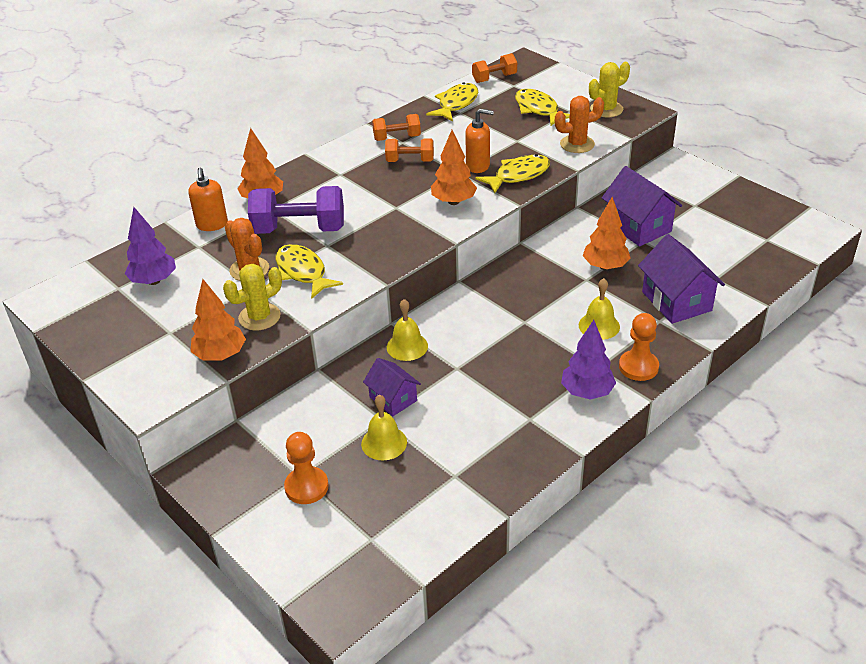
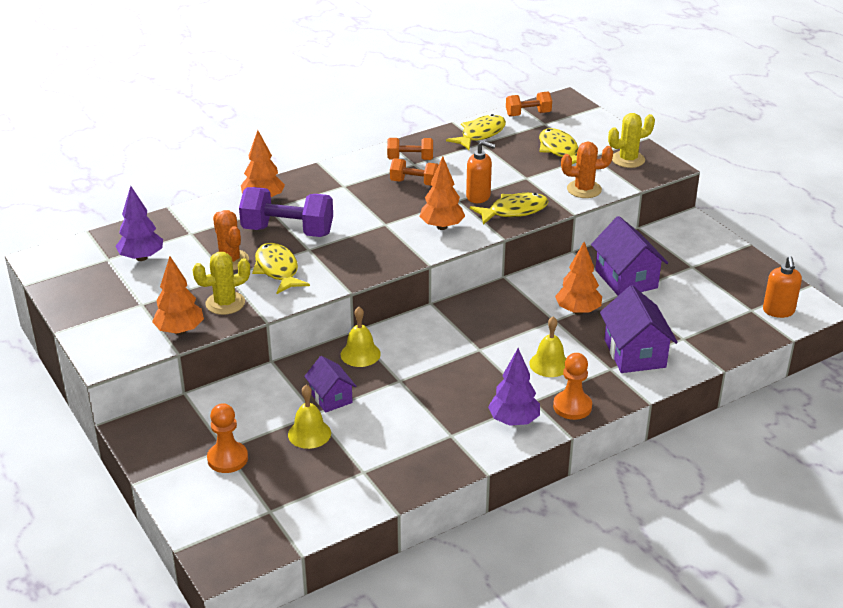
camera: 10 degrees right, 5 degrees down
(212, 225) = (209, 215): orange soap dispenser -> orange soap dispenser (778, 311)

